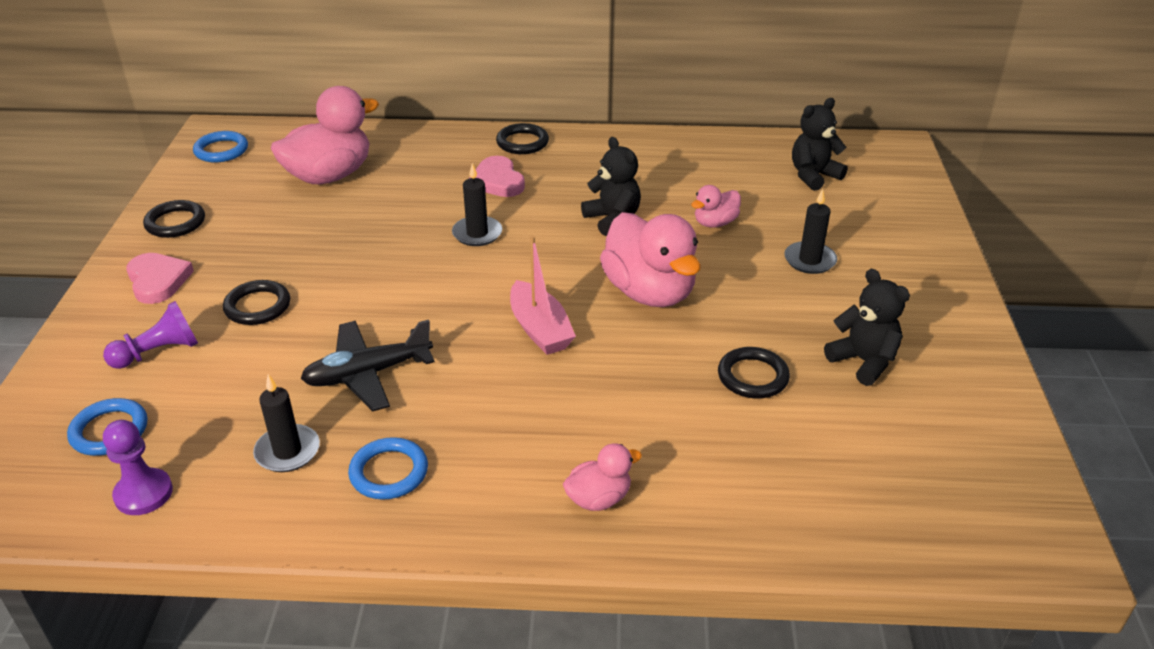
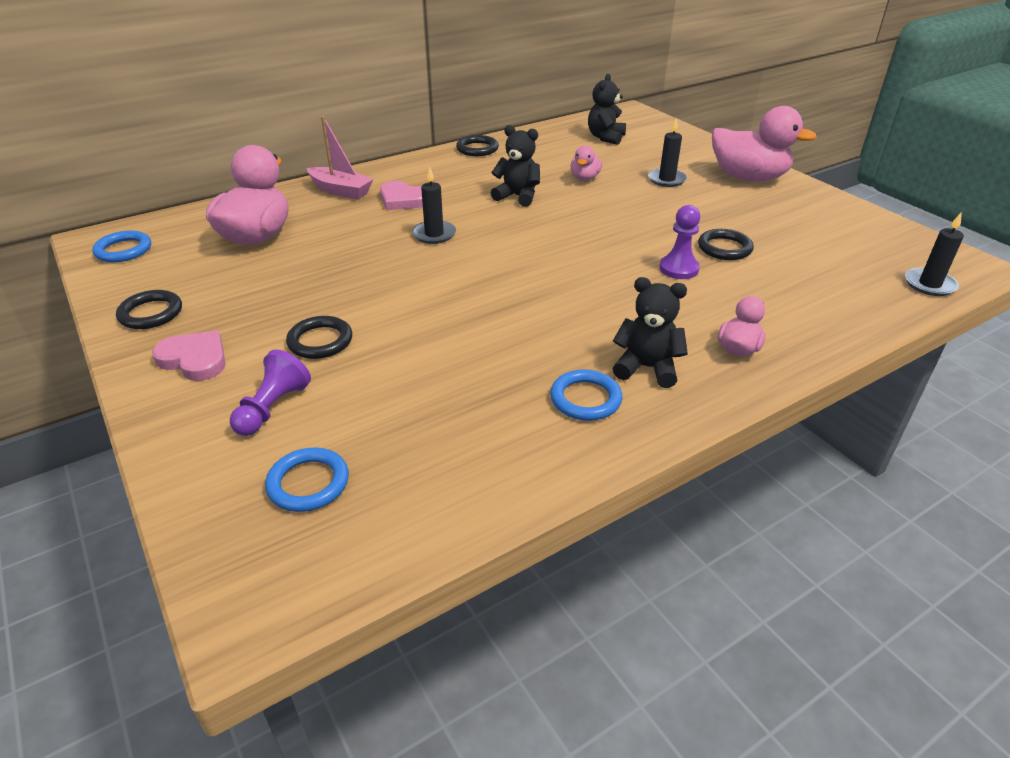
camera: 35 degrees left, 0 degrees up
(143, 493) = (409, 510): purple pawn -> purple pawn (678, 269)
(287, 451) = (490, 422): black candle -> black candle (929, 284)
(368, 374) = (479, 347): black plane -> none
(522, 142) = (388, 172): black ring -> black ring (477, 149)
(540, 329) = (561, 273): pink boat -> pink boat (341, 191)
(649, 292) = (600, 227): pink duck -> pink duck (748, 178)
(863, 361) = (768, 218): black teddy bear -> black teddy bear (647, 368)

